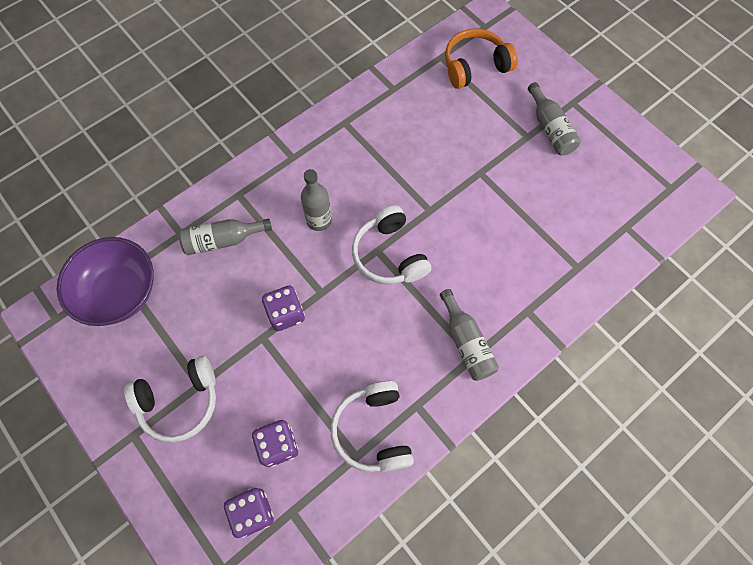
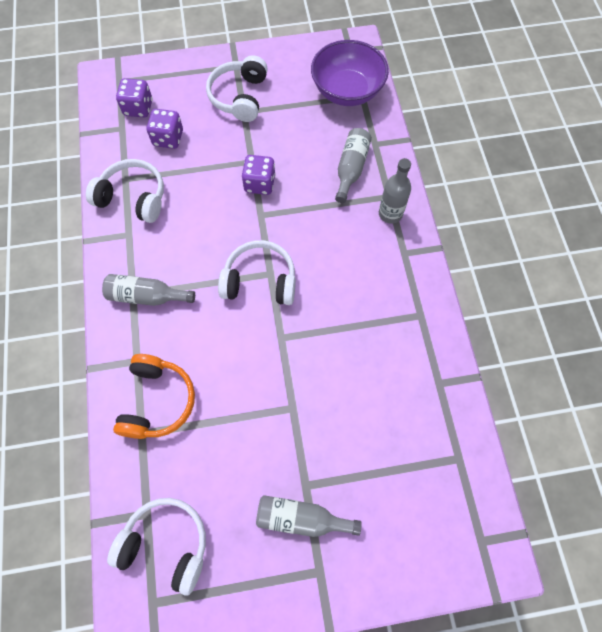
camera: 120 degrees right, 0 degrees up
(319, 220) = (327, 244): grey bottle -> grey bottle (390, 214)
(475, 66) = (427, 489): orange headphones -> orange headphones (157, 401)
(632, 201) = (166, 544): none -> white headphones

